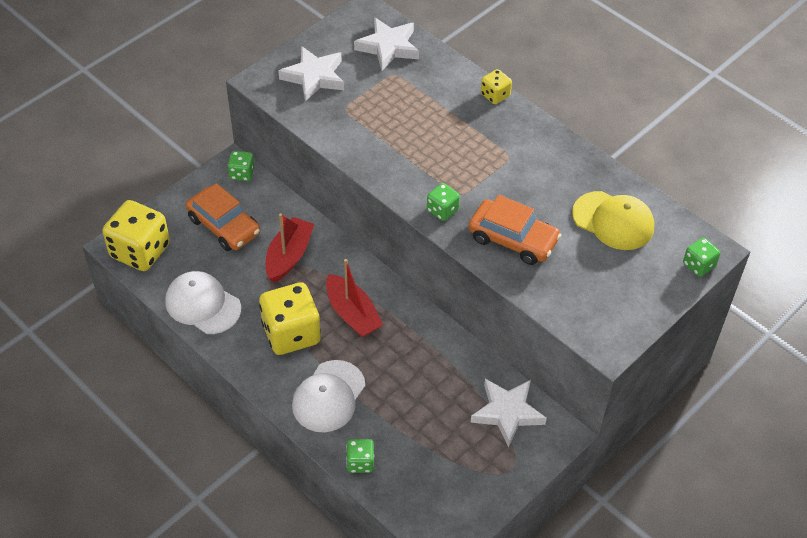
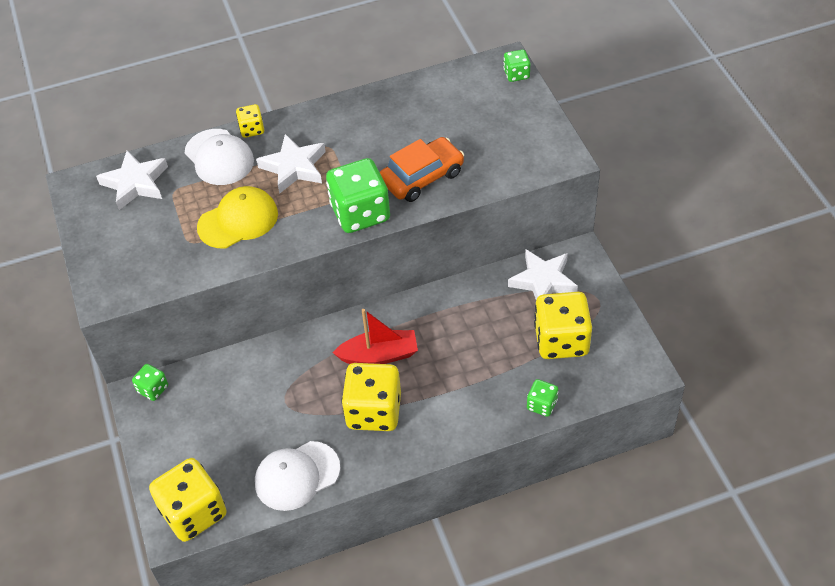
camera: 60 degrees left, 0 degrees up
(224, 226) = (210, 426): orange car -> none
(289, 256) = (282, 383): red boat -> none
(314, 77) = (131, 253): white star -> white star (294, 167)
(328, 396) = (460, 405): white cap -> white cap (219, 157)
(442, 210) = (360, 213): green dice -> green dice, size x2.03
(443, 453) = (561, 340): none -> yellow dice
(613, 221) = (442, 106): yellow cap -> yellow cap (238, 220)

